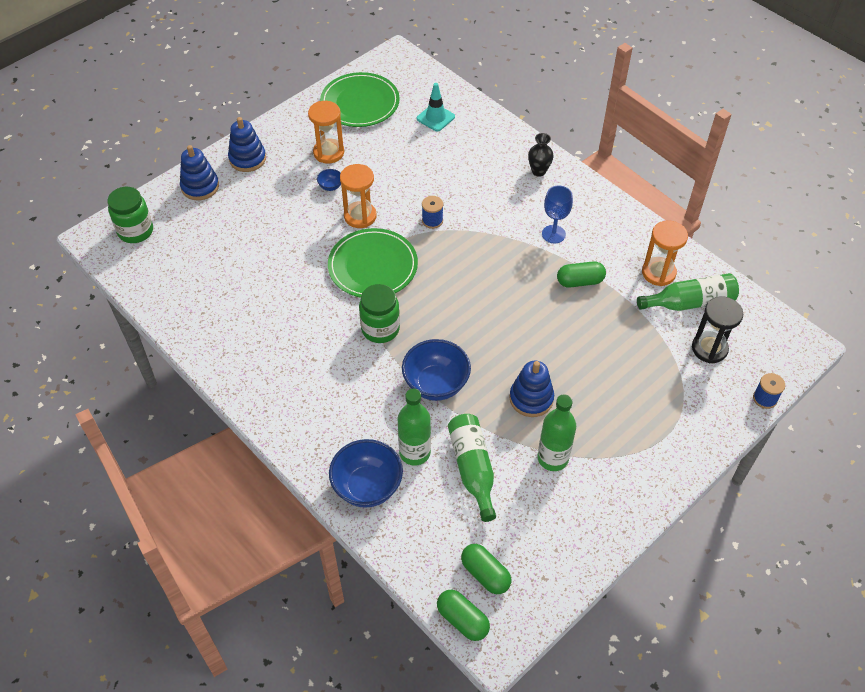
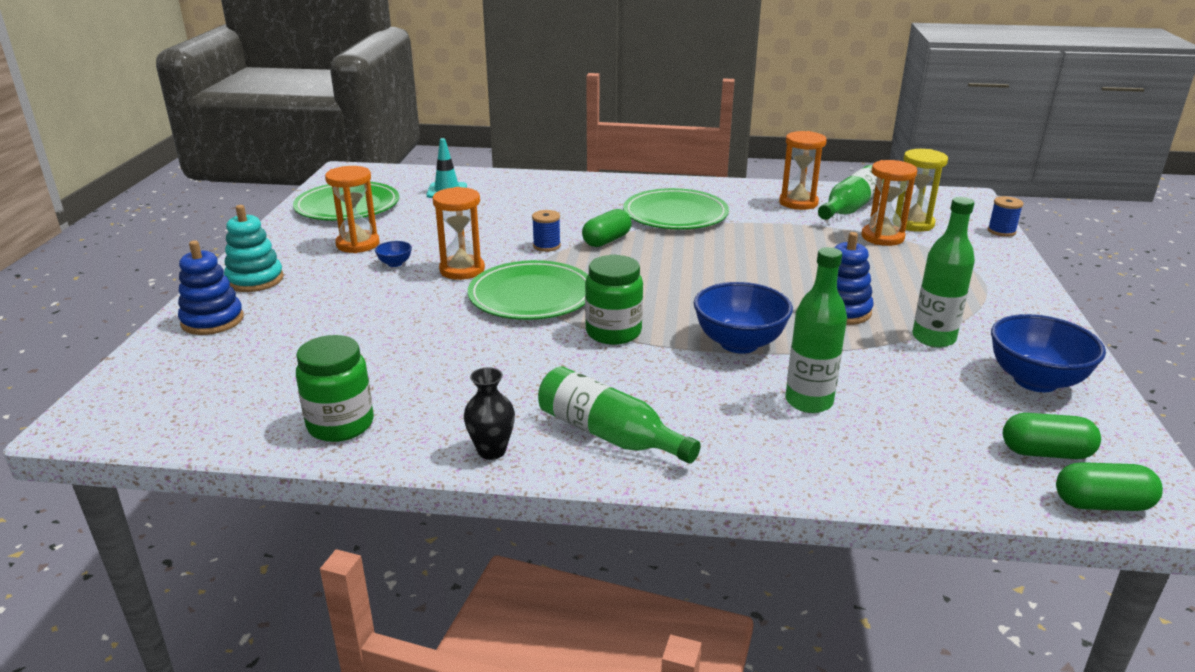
camera: 40 degrees left, 25 degrees down
(135, 231) = (153, 390): green jar -> green jar (340, 425)
(247, 159) = (255, 280): blue stacking toy -> turquoise stacking toy
(367, 487) = (810, 456): blue bowl -> blue bowl (1035, 381)
(472, 468) = (883, 382): green bottle -> green bottle (608, 434)
(538, 171) = (599, 188): black vase -> black vase (491, 451)
(553, 234) = (675, 214): blue goblet -> green plate
(580, 281) = (747, 229): green capsule -> green capsule (606, 240)
(663, 348) = (882, 237): none -> orange hourglass
(709, 348) = (913, 224): black hourglass -> yellow hourglass

